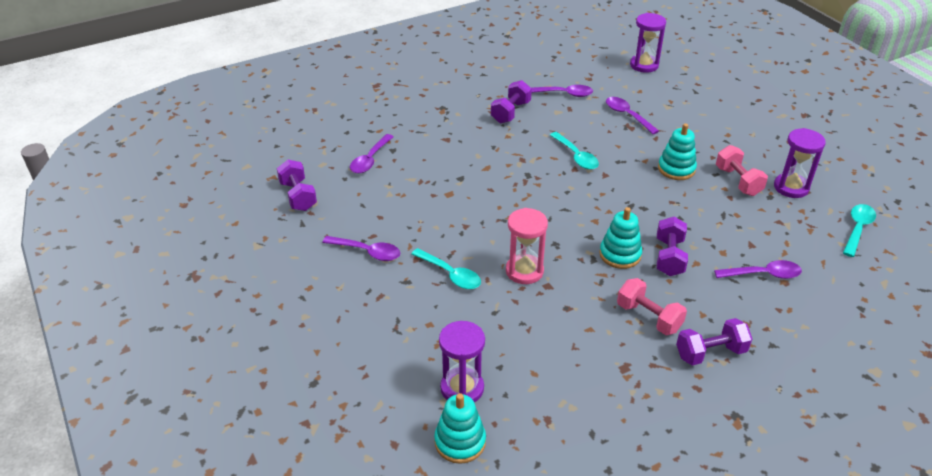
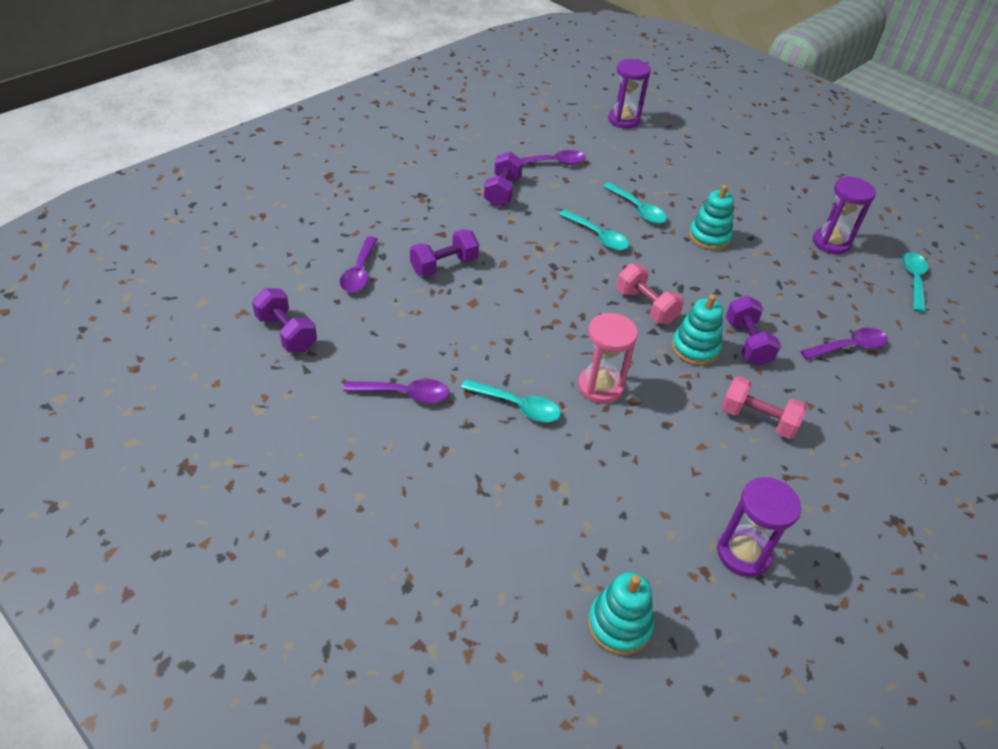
camera: 20 degrees left, 5 degrees up
(462, 388) = (592, 553): purple hourglass -> purple hourglass (743, 553)
(622, 139) = (638, 209): none -> turquoise spoon
(627, 115) = (631, 181): purple spoon -> none
(710, 353) = (838, 450): purple dumbbell -> purple dumbbell (444, 265)
(738, 181) = (776, 243): pink dumbbell -> pink dumbbell (645, 306)

